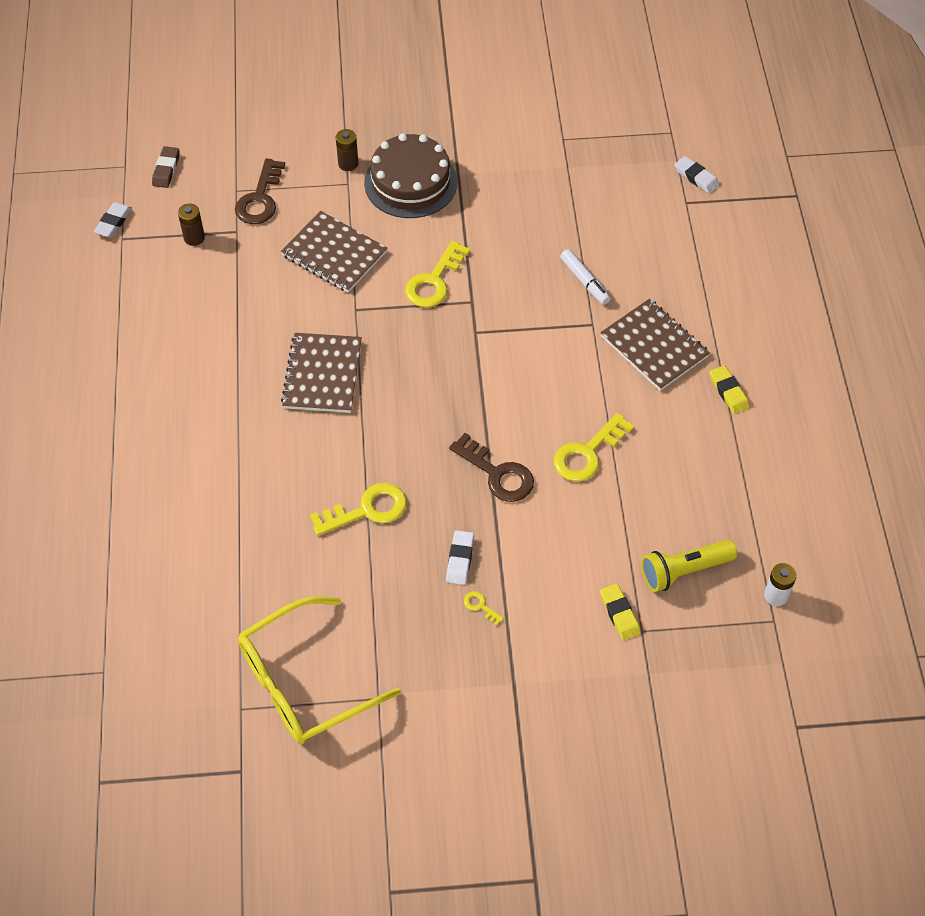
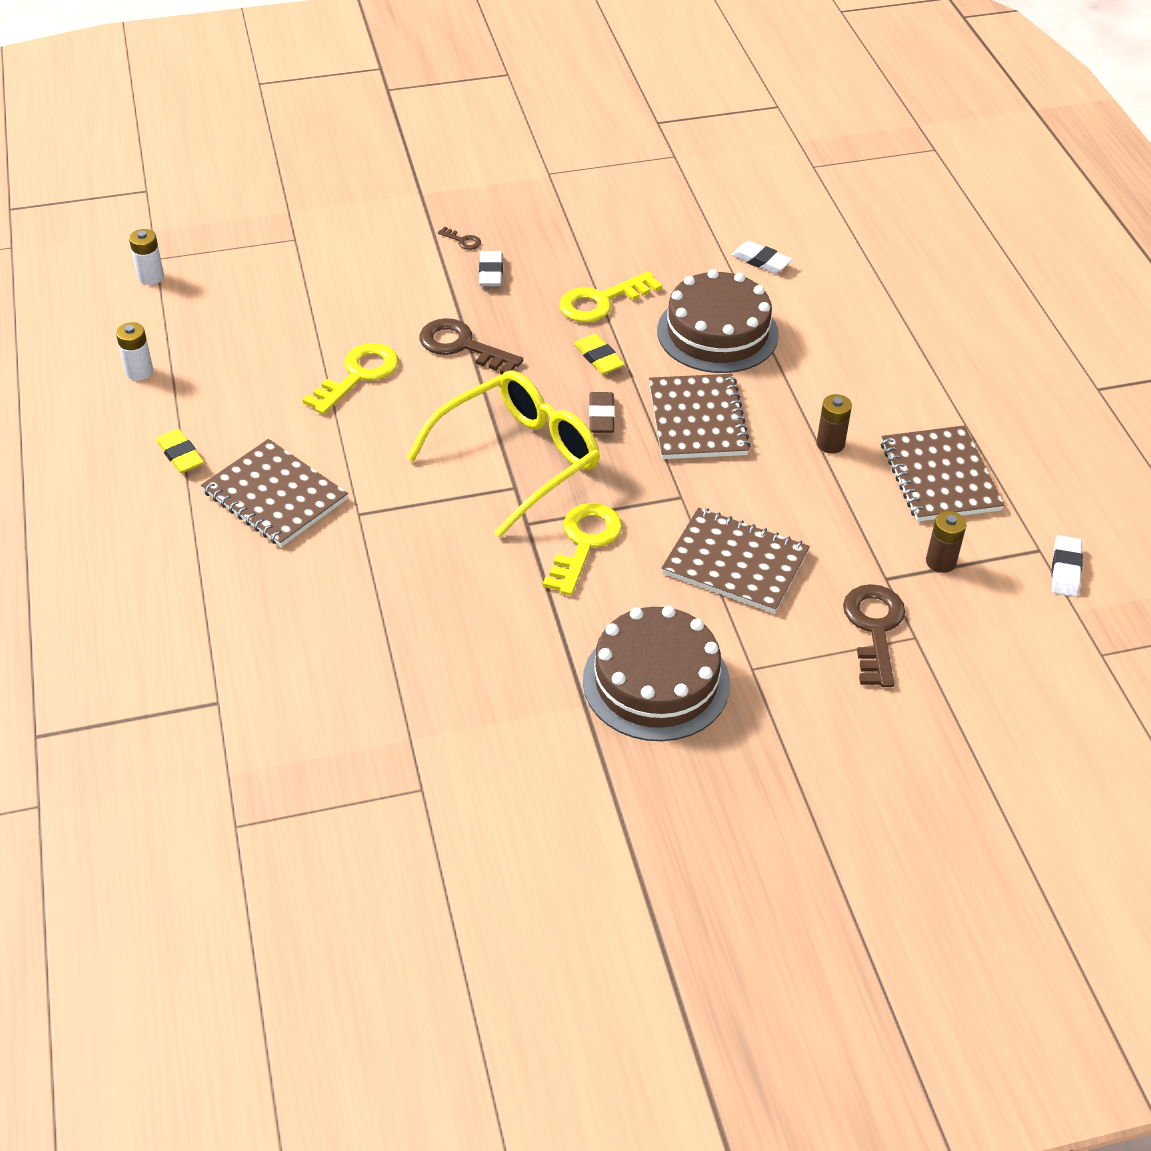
camera: 170 degrees right, 10 degrees down
(161, 302) = (939, 476): none -> brown notebook
(166, 169) = (1036, 656): brown eraser -> brown eraser (601, 416)
(277, 461) = (717, 332): none -> brown cake
(304, 682) = (622, 176): yellow glasses -> yellow glasses (518, 460)
(348, 163) = (763, 700): brown battery -> brown battery (830, 444)
(480, 606) = (463, 241): yellow key -> brown key
(585, 281) = (372, 567): white marker -> none
(619, 614) = (318, 248): yellow eraser -> yellow eraser (598, 358)
(684, 571) = (248, 286): yellow flashlight -> none
(696, 177) = (198, 747): white eraser -> white eraser (761, 261)
(771, 480) = (139, 372): none -> white battery

